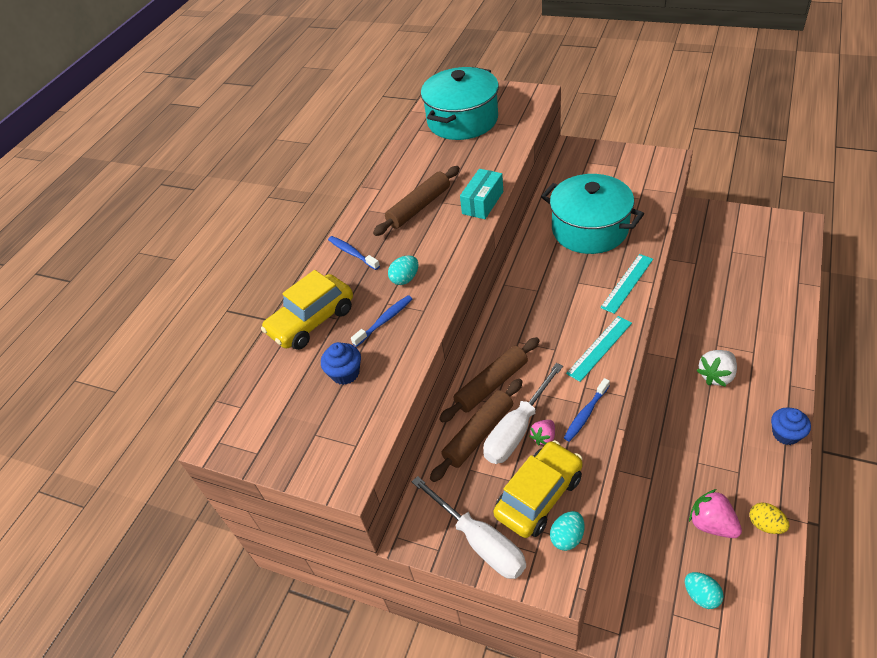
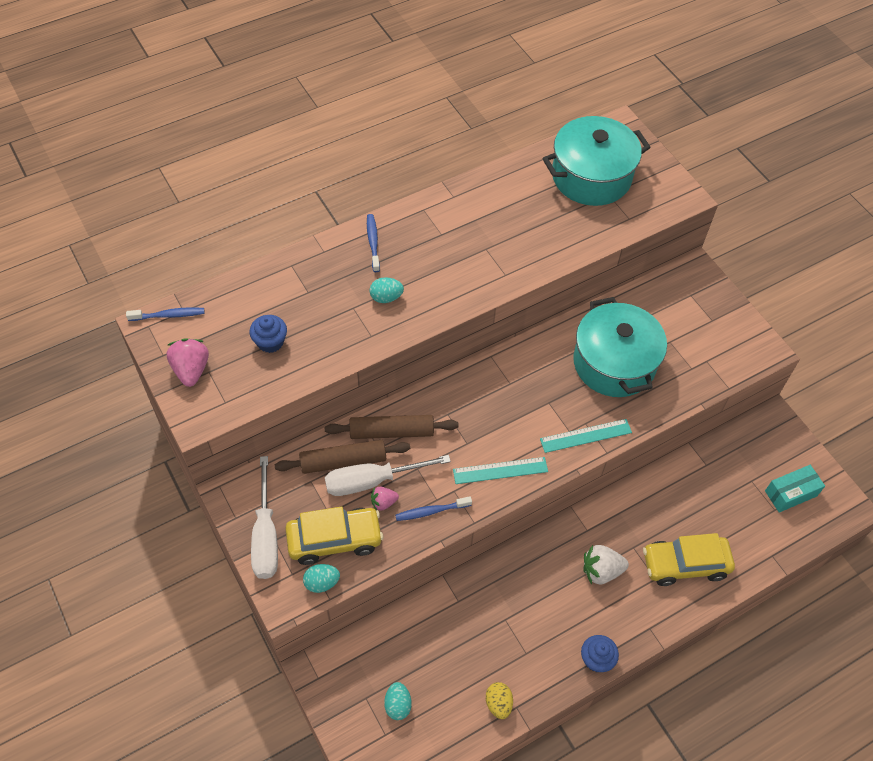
camera: 30 degrees right, 10 degrees up
(312, 321) = (289, 280): yellow car -> yellow car (685, 564)
(385, 320) = (337, 321): blue toothbrush -> blue toothbrush (169, 315)
(419, 207) = (463, 239): brown rolling pin -> none
(482, 203) = (515, 275): turquoise box -> turquoise box (790, 493)
(712, 524) = (462, 669): pink strawberry -> pink strawberry (191, 370)

